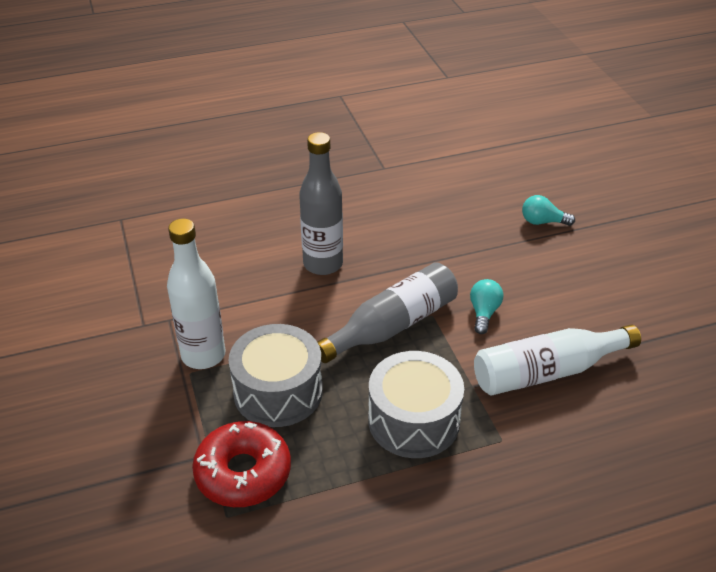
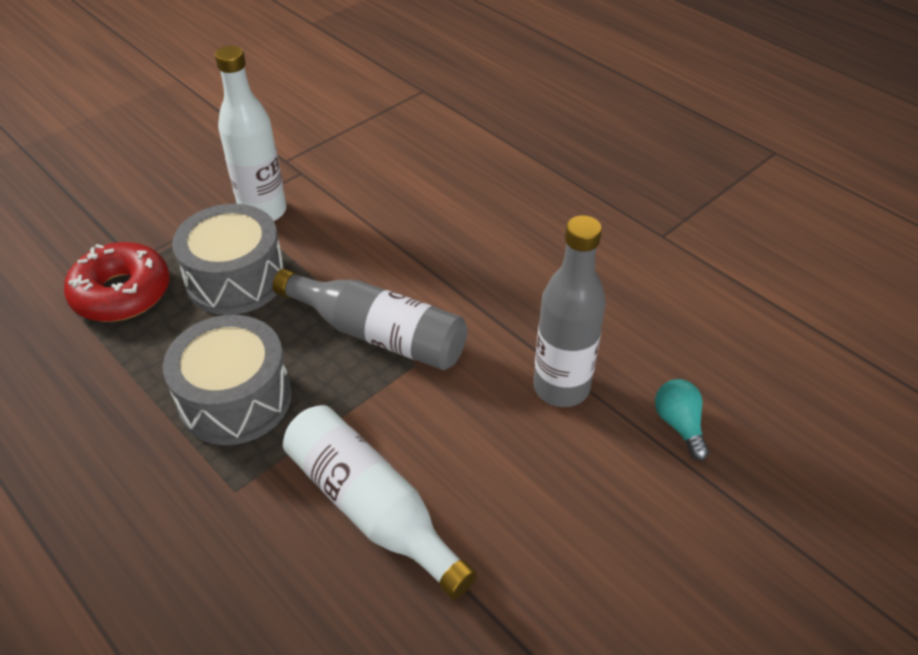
camera: 65 degrees right, 5 degrees up
(323, 264) = (447, 245): grey bottle -> grey bottle (561, 387)
(484, 313) = (447, 412): turquoise light bulb -> none

